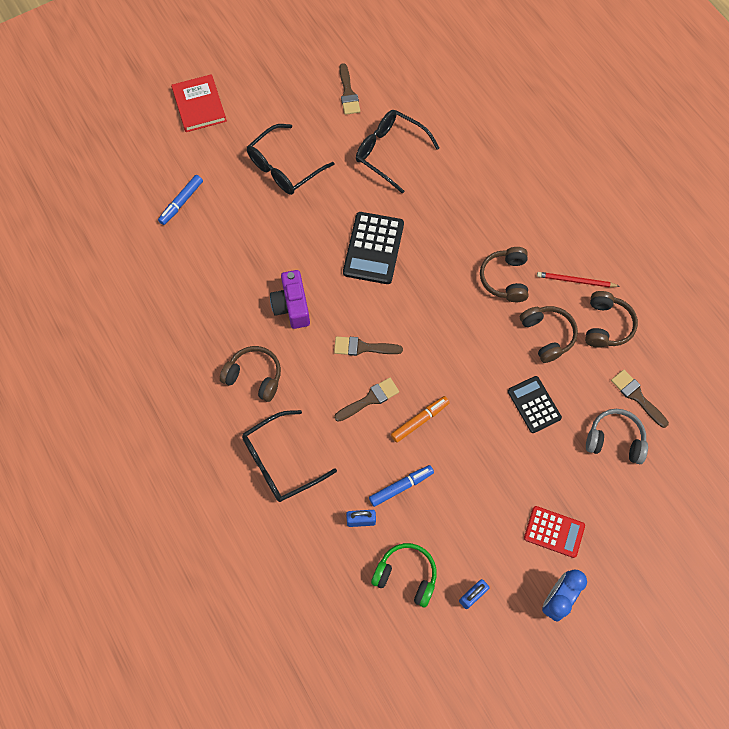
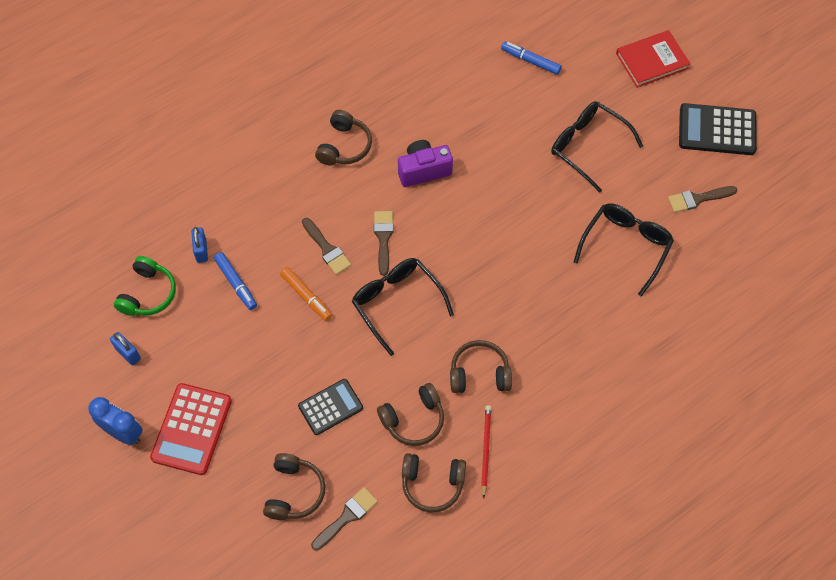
camera: 85 degrees right, 5 degrees down
(281, 462) = (258, 178): black glasses -> black glasses (397, 303)
(373, 248) = (500, 239): black calculator -> black calculator (717, 130)
(554, 532) = (191, 429): red calculator -> red calculator, size x1.51
(614, 440) = (294, 492): grey headphones -> brown headphones

